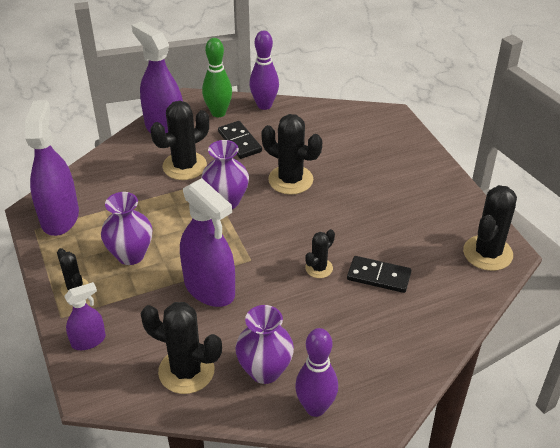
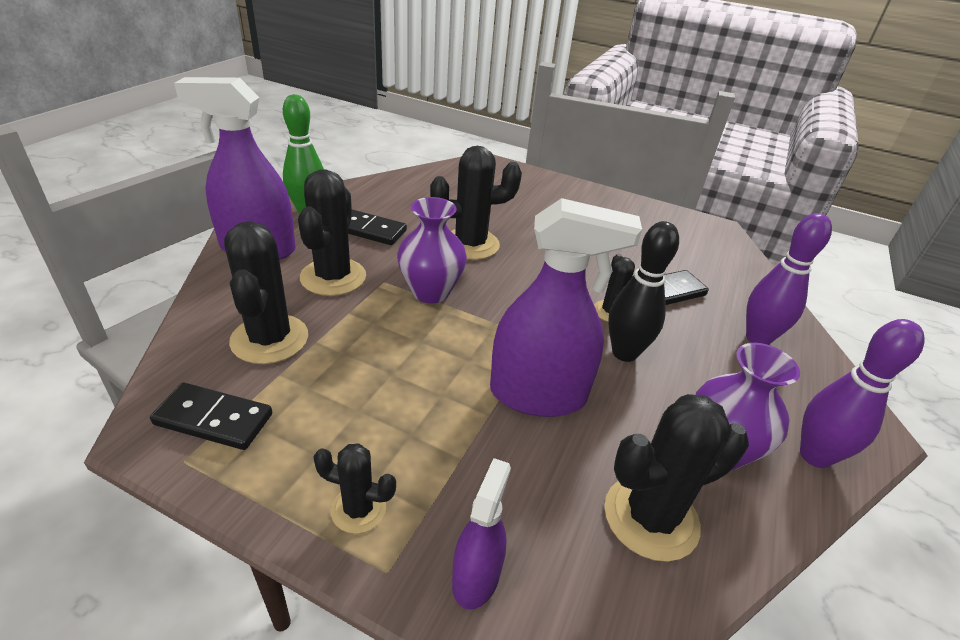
camera: 45 degrees left, 5 degrees down
(60, 217) = (213, 419): purple spray bottle -> black domino
(130, 255) = (388, 412): purple vase -> none
(264, 105) = (353, 190): purple bowling pin -> purple bowling pin (758, 338)
(290, 295) = (624, 353): none -> black bowling pin
(487, 253) = (707, 234): black cactus -> black cactus (269, 339)

